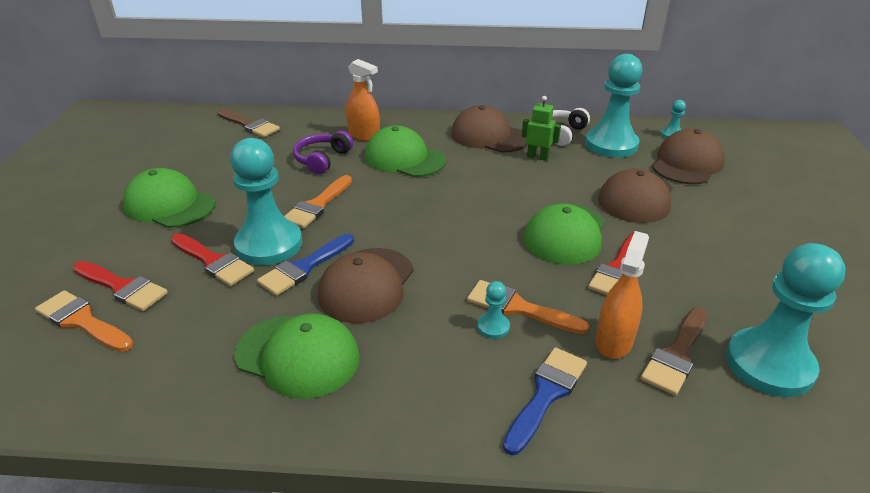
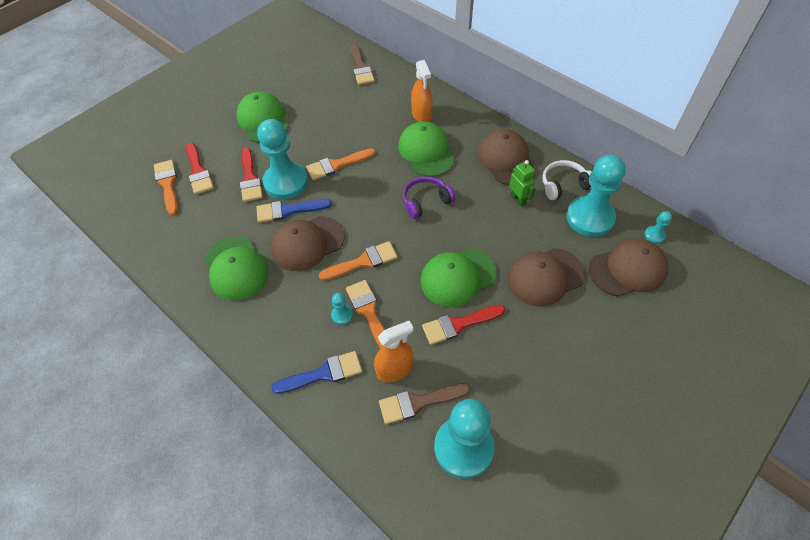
camera: 40 degrees right, 20 degrees up
(322, 159) = (375, 125): purple headphones -> purple headphones (425, 201)
(454, 269) = (363, 262): none -> orange brush

